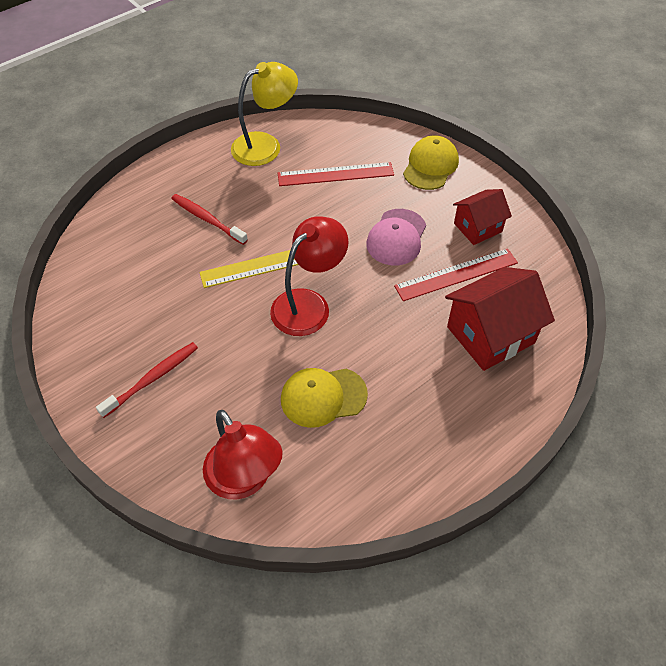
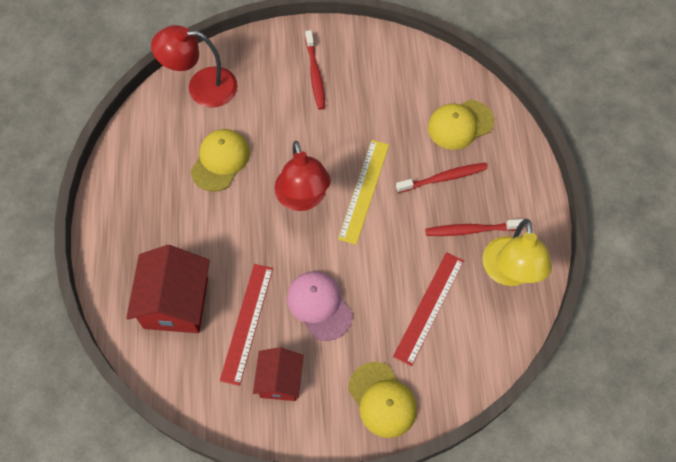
camera: 125 degrees right, 10 degrees up
(139, 234) = (460, 124): none -> yellow cap
(245, 180) = (471, 230): none -> red toothbrush

